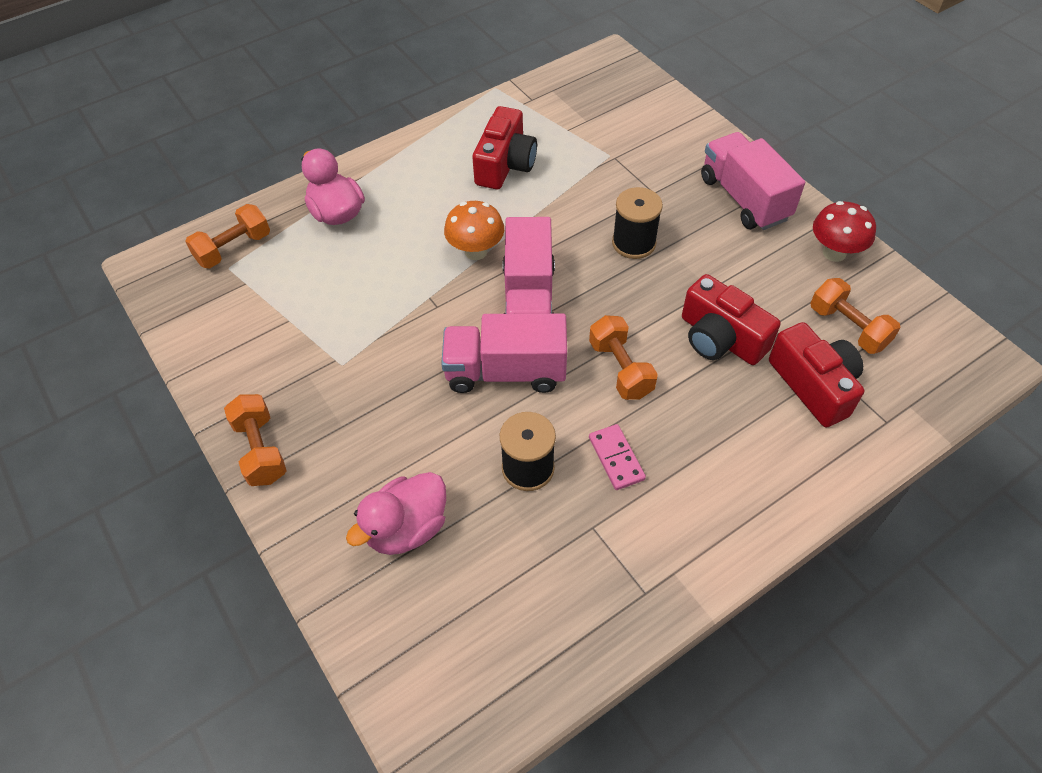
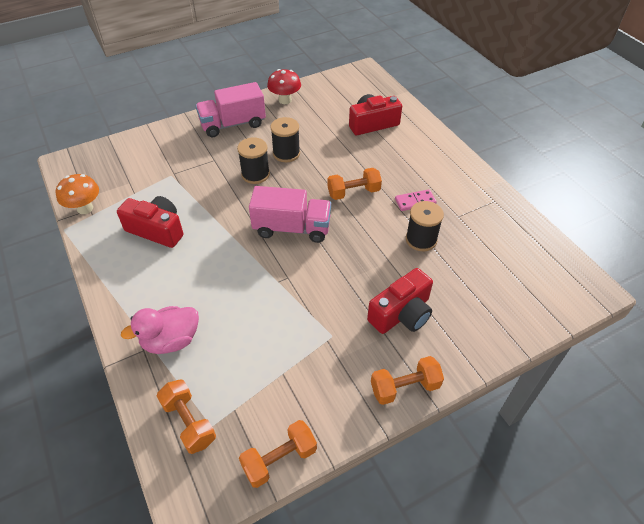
camera: 85 degrees left, 5 degrees down
(406, 528) = (463, 300): pink duck -> none
(476, 251) = (241, 252): orange mushroom -> orange mushroom (85, 208)
(505, 371) = (349, 244): pink truck -> none
(692, 272) = (286, 153): none -> black spool
(720, 338) = (337, 150): red camera -> red camera (401, 314)
(848, 327) = (337, 106): orange dumbbell -> orange dumbbell (279, 459)

